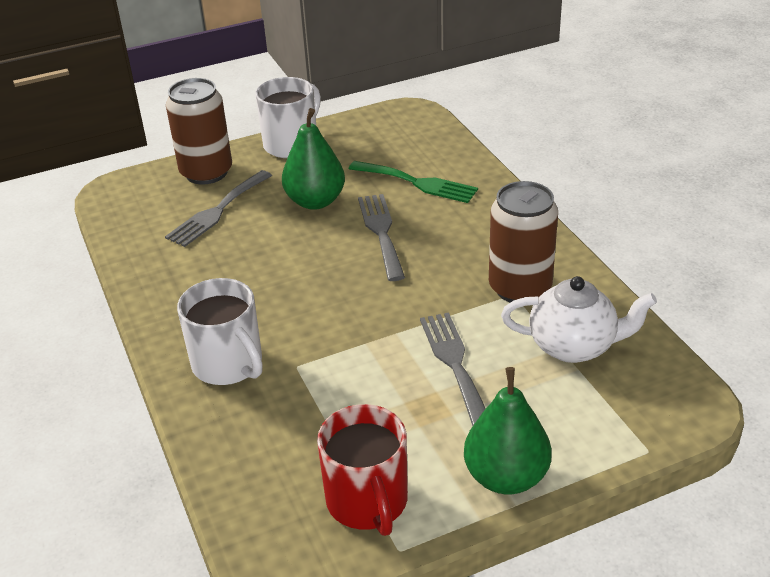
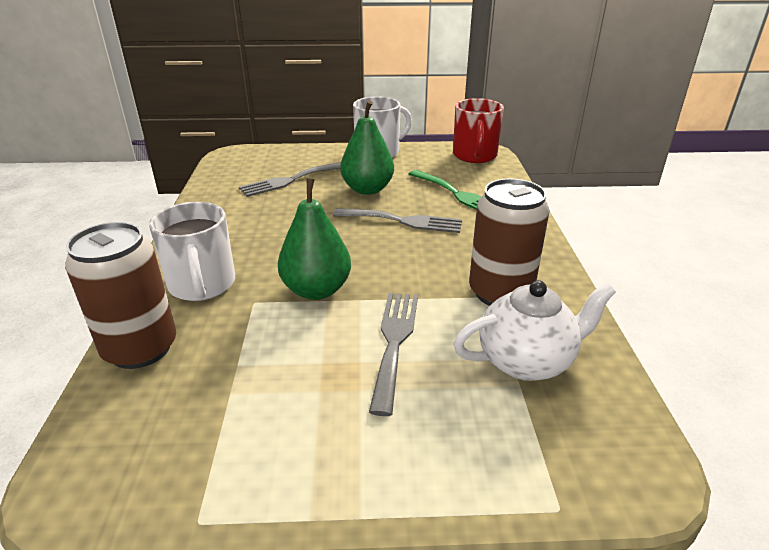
camera: 20 degrees right, 5 degrees down
(206, 172) = (304, 156): brown can -> brown can (140, 348)
(367, 502) = (210, 452): red mug -> red mug (474, 156)
(381, 232) = (403, 221): grey fork -> grey fork turned 90 degrees clockwise
(506, 477) = (370, 479): green pear -> green pear (316, 290)
(574, 346) = (526, 361): white teapot -> white teapot turned 45 degrees counterclockwise

